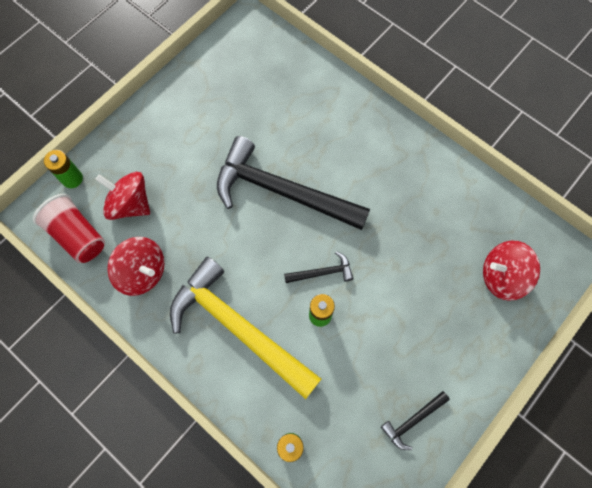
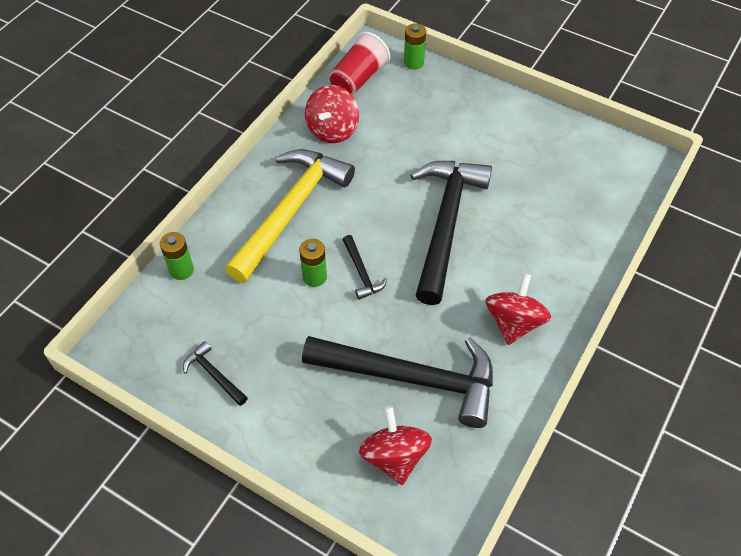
camera: 80 degrees right, 15 degrees down
(130, 204) = (399, 107): red spinning top -> red spinning top (514, 322)
(434, 250) = (411, 378): none -> black hammer

